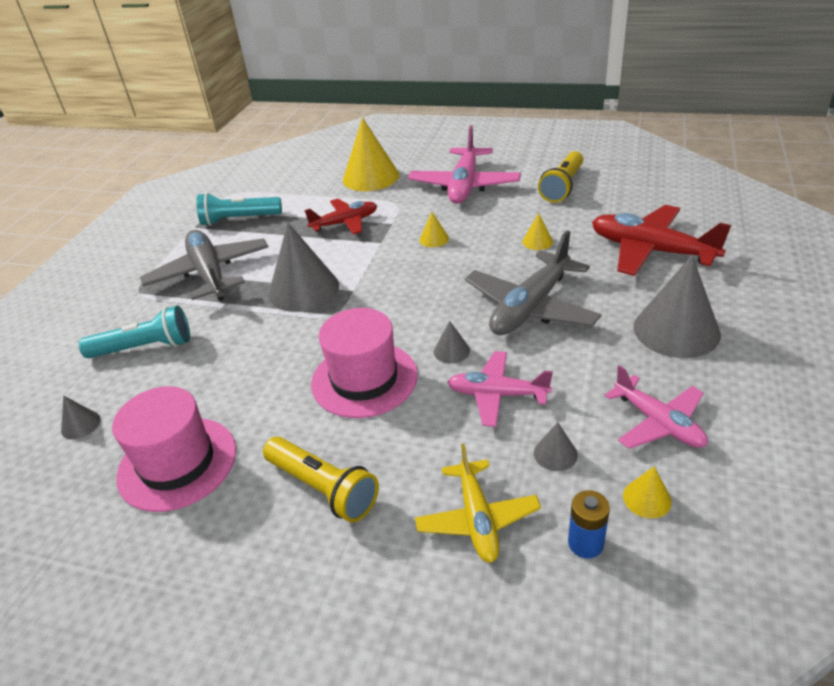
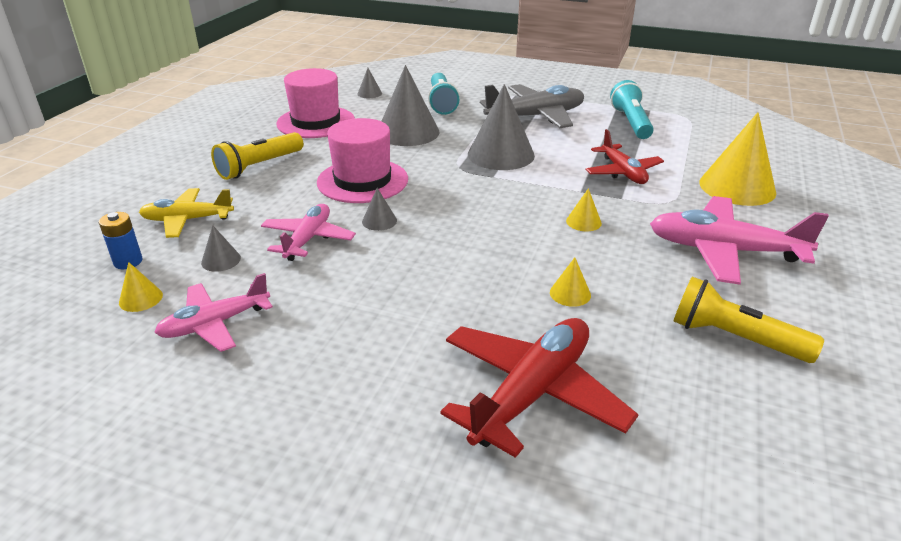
camera: 90 degrees right, 5 degrees down
(530, 307) = (431, 272): grey plane -> none
(676, 330) = (345, 372): grey cone -> grey cone (408, 132)

